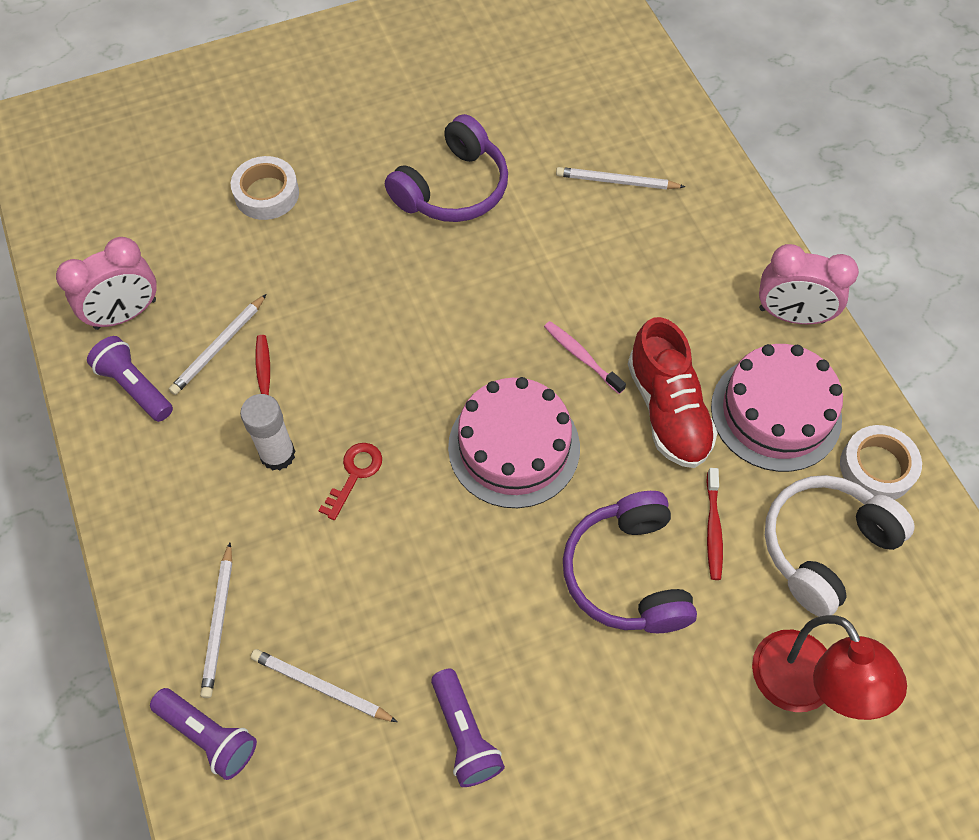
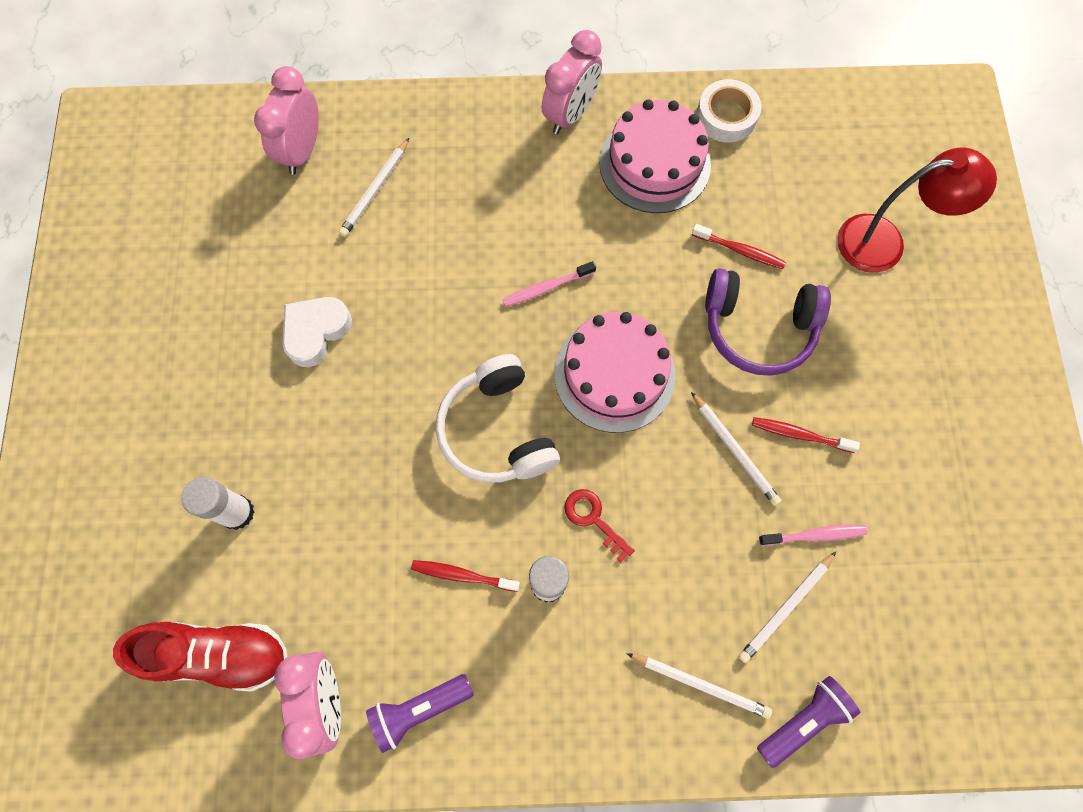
camera: 70 degrees left, 10 degrees up
(219, 347) = (405, 610): white pencil -> white pencil (734, 450)
(266, 194) = (237, 512): white tape -> white glue stick
(410, 696) = (814, 535): none -> pink toothbrush
(453, 188) = (316, 332): purple headphones -> white heart
(465, 734) = (857, 501): purple flashlight -> none
(519, 652) = (800, 435): none -> red toothbrush
(628, 113) = (302, 151): none -> pink clock
(668, 410) = (623, 241): red shoe -> red shoe (219, 654)
(824, 547) = (780, 180): white headphones -> white headphones (497, 430)

